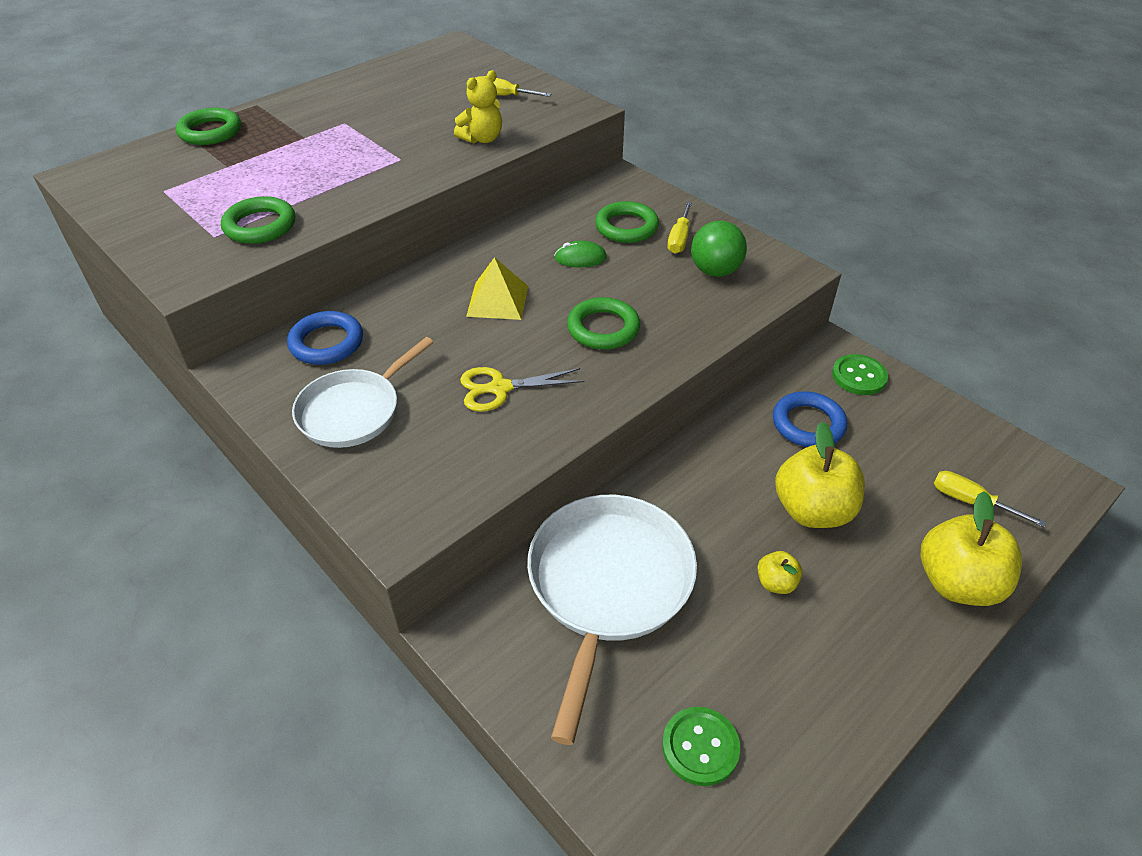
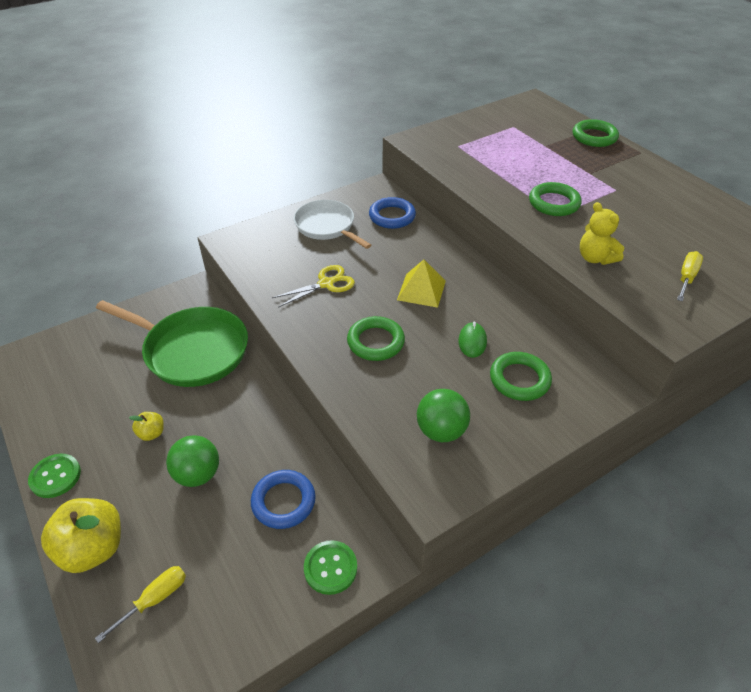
camera: 100 degrees right, 0 degrees up
(260, 226) = (467, 160): green ring -> green ring (554, 203)
(499, 388) = (326, 283): yellow scissors -> yellow scissors turned 60 degrees clockwise
(608, 585) = (192, 350): white pan -> green pan
(679, 239) = (497, 415): yellow screwdriver -> none
(700, 747) = (77, 371): green button -> green button (55, 476)
(812, 510) = (198, 474): yellow apple -> green ball

